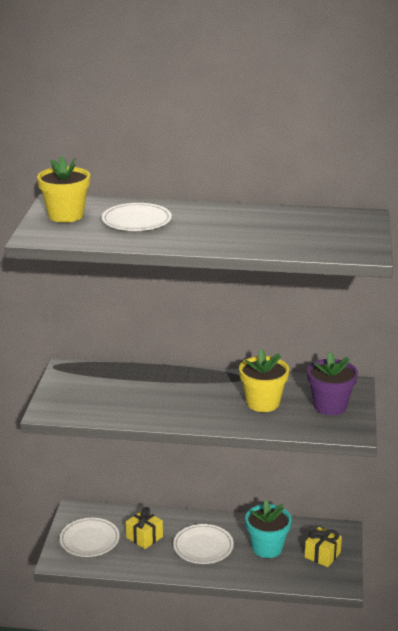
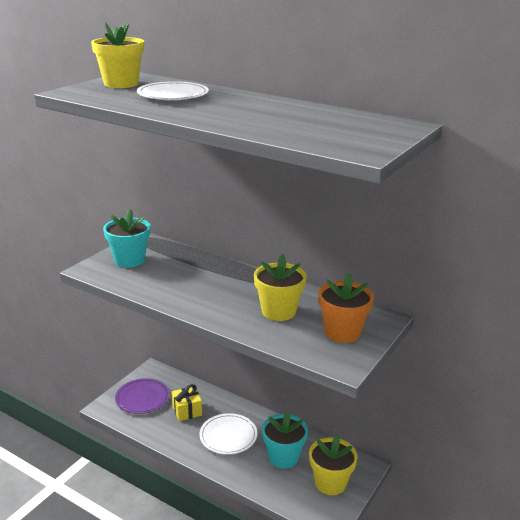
camera: 25 degrees right, 0 degrees up
(77, 392) = (129, 260): none -> turquoise flower pot
(89, 540) = (142, 398): white plate -> purple plate
(322, 555) = (330, 483): yellow gift -> yellow flower pot
(330, 406) = (342, 332): purple flower pot -> orange flower pot

